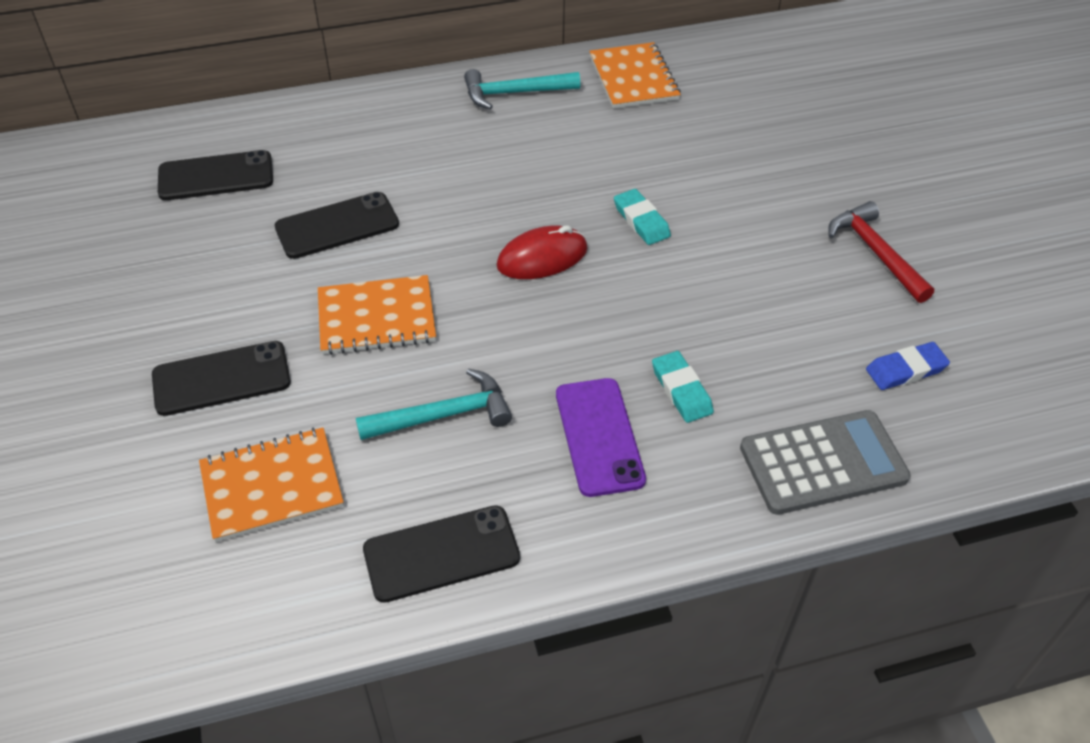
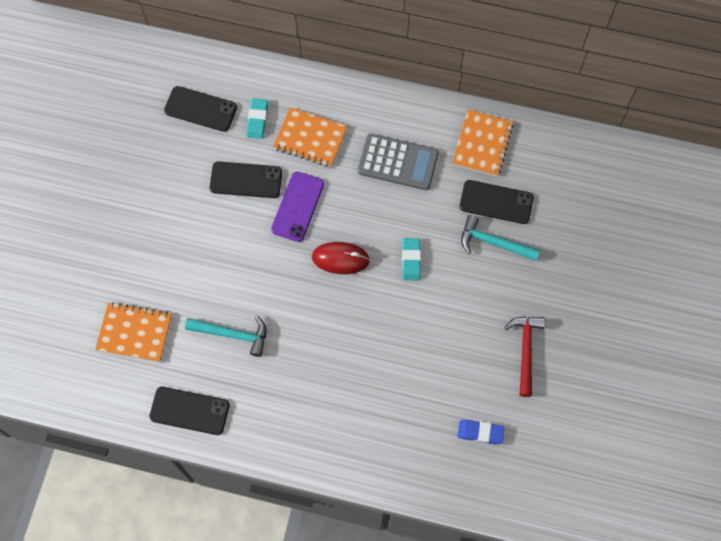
camera: 30 degrees right, 20 degrees up
(221, 379) = (140, 256): black phone -> black phone (496, 202)
(376, 317) = (233, 255): orange notebook -> orange notebook (310, 138)
(515, 93) = (402, 122): turquoise hammer -> turquoise hammer (494, 243)
(599, 436) = (298, 387): purple phone -> purple phone (297, 206)
(681, 390) = (356, 382): turquoise eraser -> turquoise eraser (257, 120)
(823, 463) = (396, 461): grey calculator -> grey calculator (398, 162)

